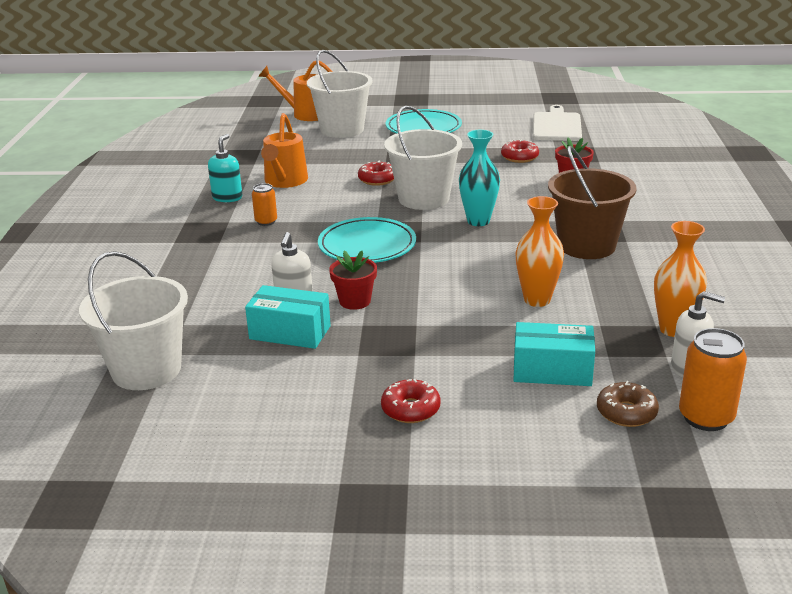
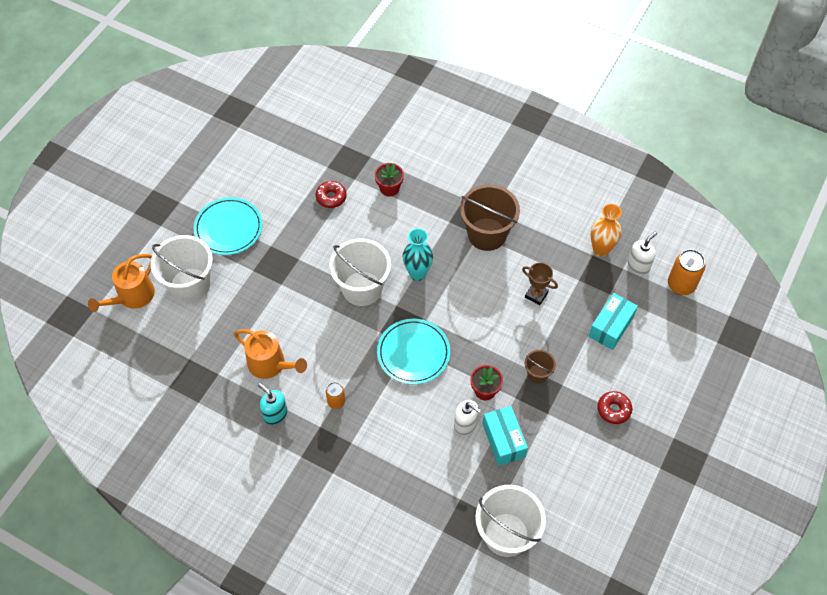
camera: 65 degrees left, 30 degrees up
(290, 332) = (503, 440): turquoise box -> turquoise box turned 60 degrees counterclockwise
(377, 179) = (309, 302): red donut -> none
(414, 331) = (537, 374): none -> brown bucket
(537, 300) = (536, 295): orange vase -> brown trophy
(557, 126) = (290, 144): white cutting board -> none
(626, 412) = (662, 315): brown donut -> none

